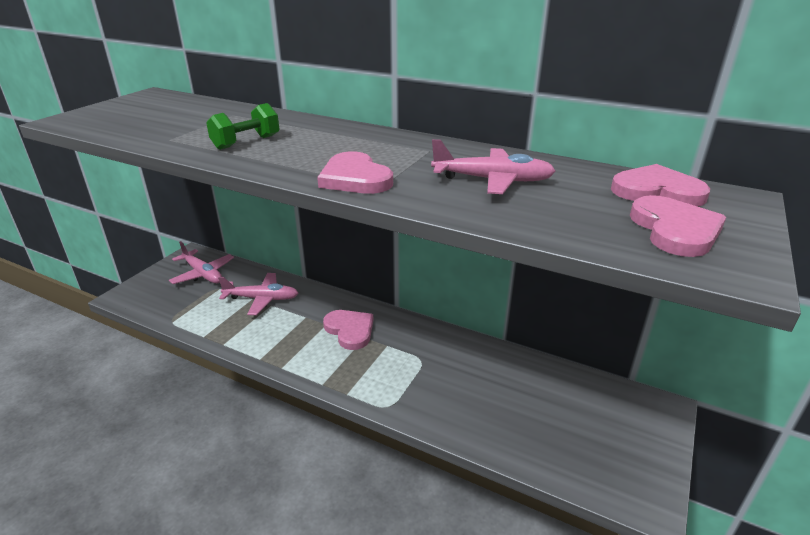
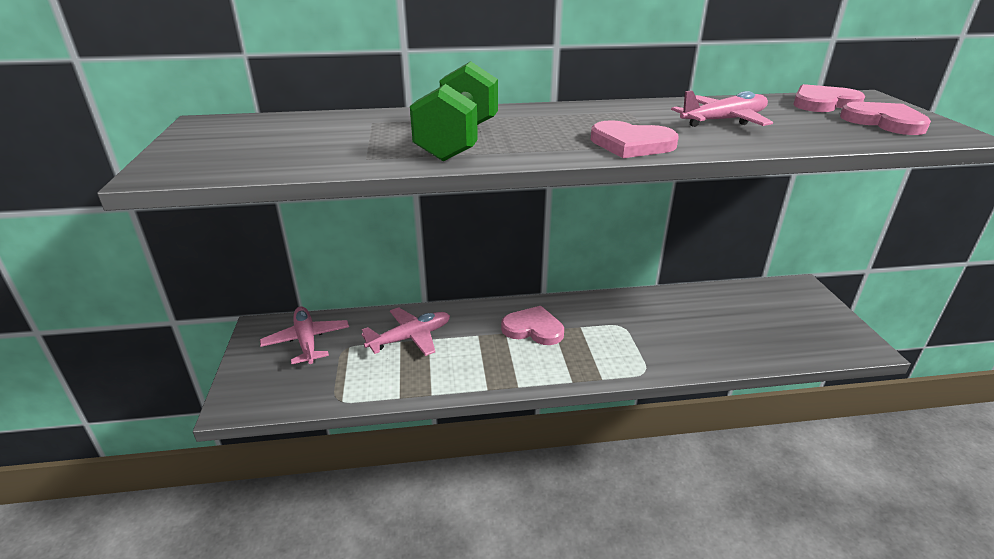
camera: 35 degrees left, 0 degrees up
(203, 274) = (306, 341): pink plane -> pink plane turned 120 degrees counterclockwise
(246, 142) = (458, 141): green dumbbell -> green dumbbell, size x1.64

